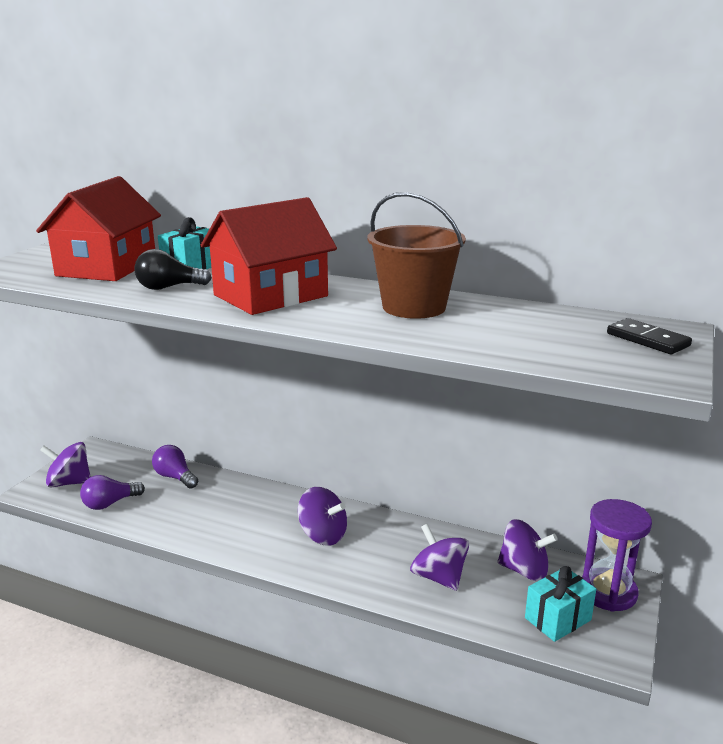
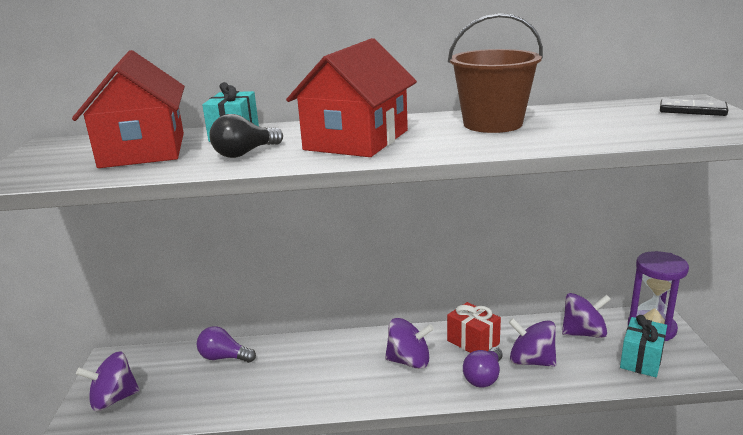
camera: 25 degrees left, 0 degrees up
(110, 503) = (179, 404): purple light bulb -> purple light bulb (484, 377)
(400, 539) = (473, 342): none -> red gift

